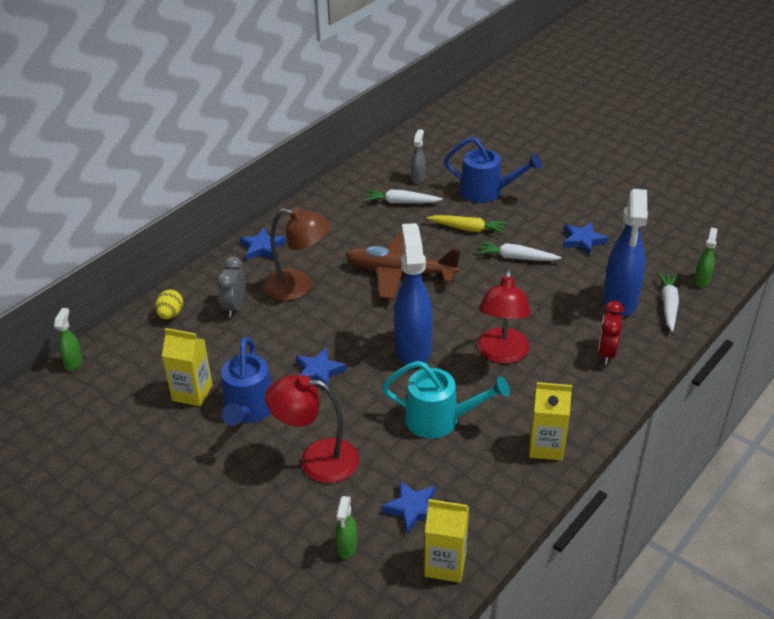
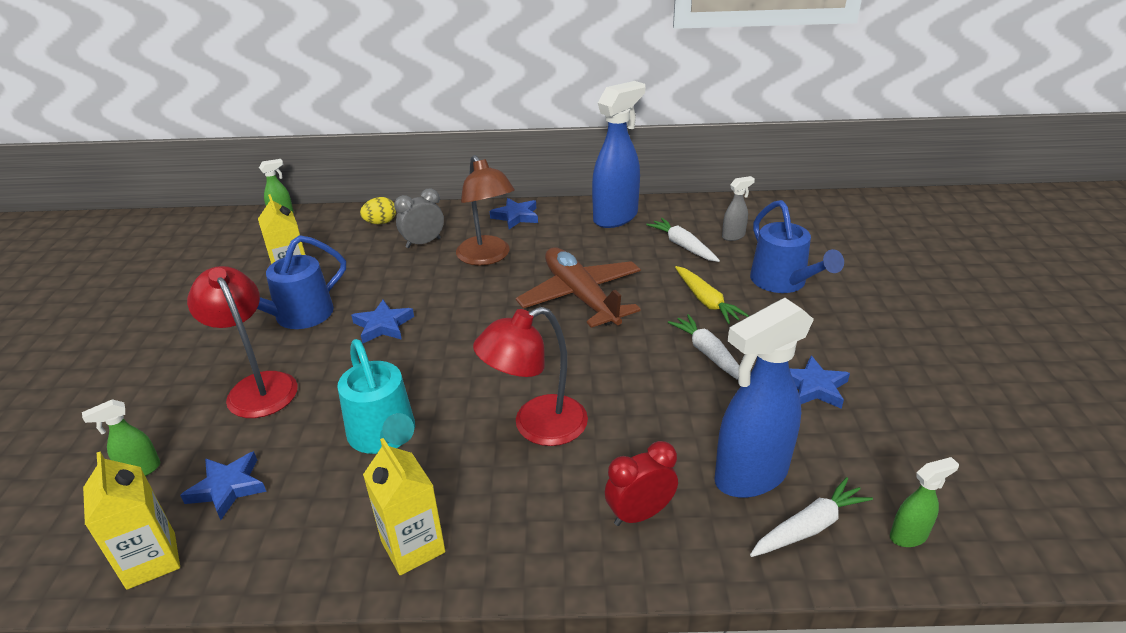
camera: 50 degrees right, 5 degrees down
(413, 349) = (476, 362): blue spray bottle -> blue spray bottle (616, 217)

